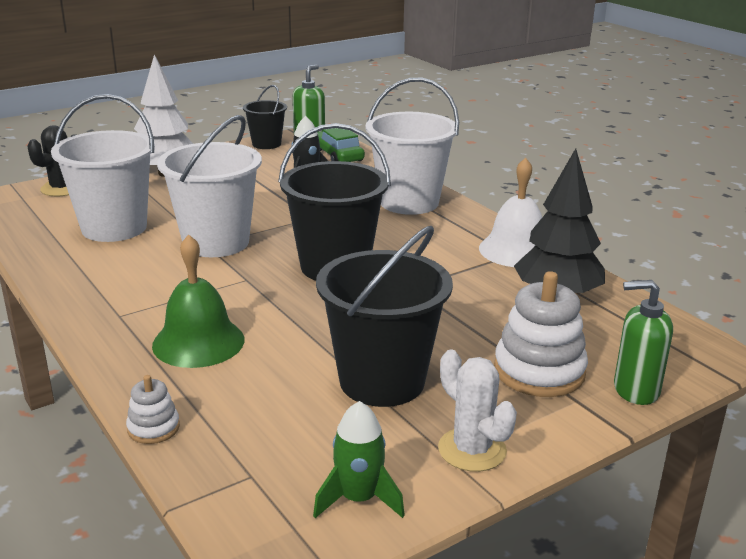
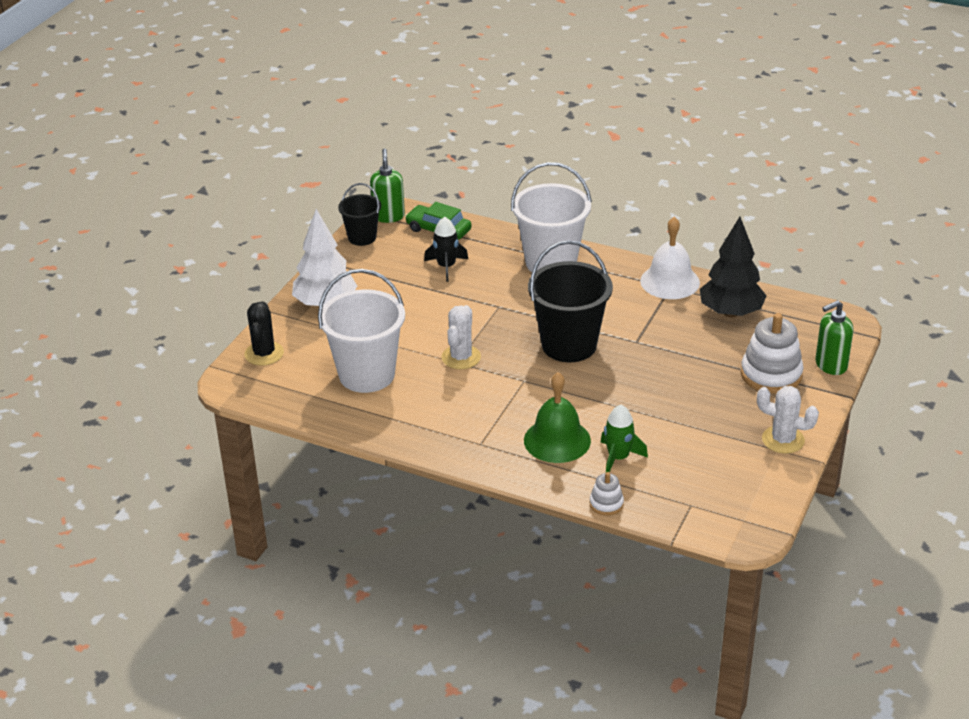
camera: 30 degrees left, 10 degrees up
(216, 242) = (461, 357): white bucket -> white cactus
(358, 498) = (756, 491): green rocket -> green rocket (618, 458)
(382, 381) = (694, 419): black bucket -> none

